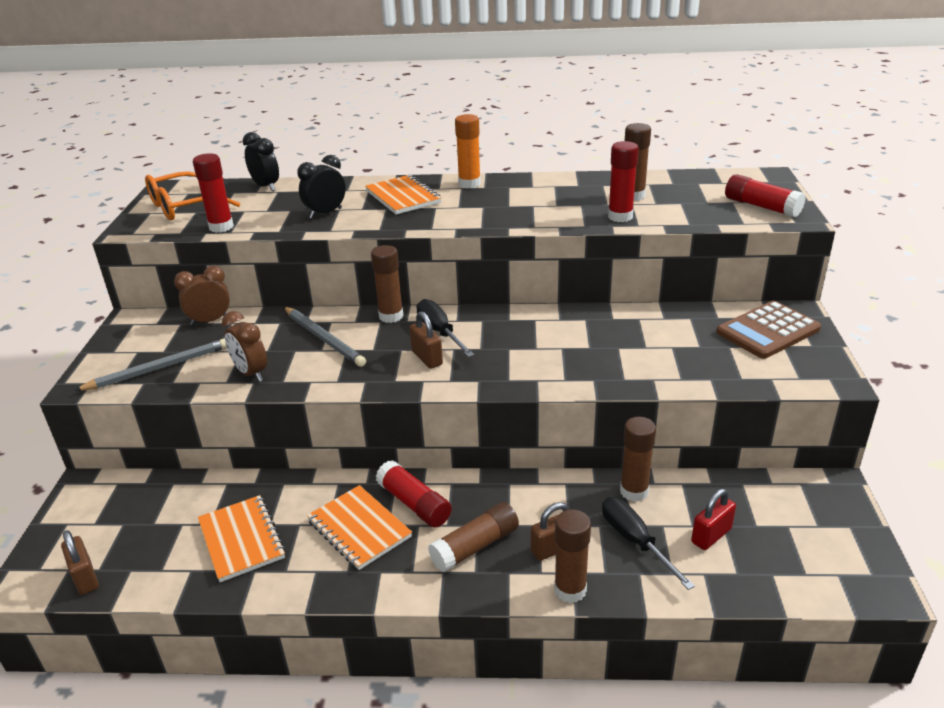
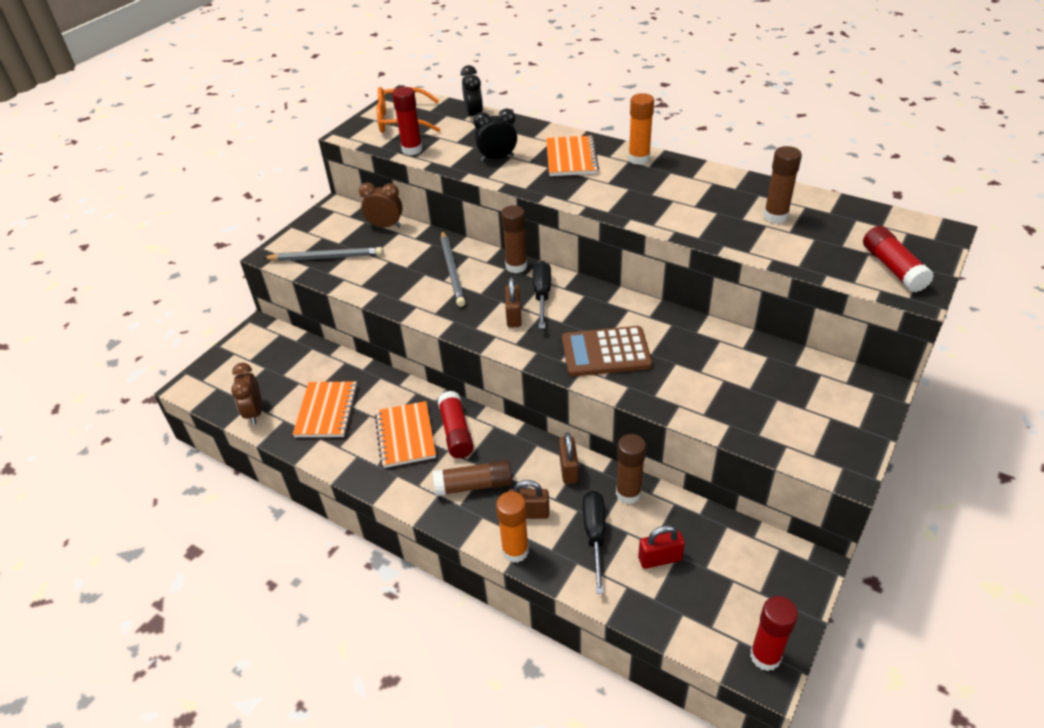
camera: 30 degrees right, 10 degrees up
(85, 577) = (222, 398): brown padlock -> brown padlock (568, 469)
(251, 373) = (381, 284): brown clock -> brown clock (254, 412)
(570, 590) = (515, 551): brown glue stick -> orange glue stick
(620, 217) = (740, 237): red glue stick -> red glue stick (765, 656)
(767, 331) = (830, 396): brown calculator -> brown calculator (606, 352)

